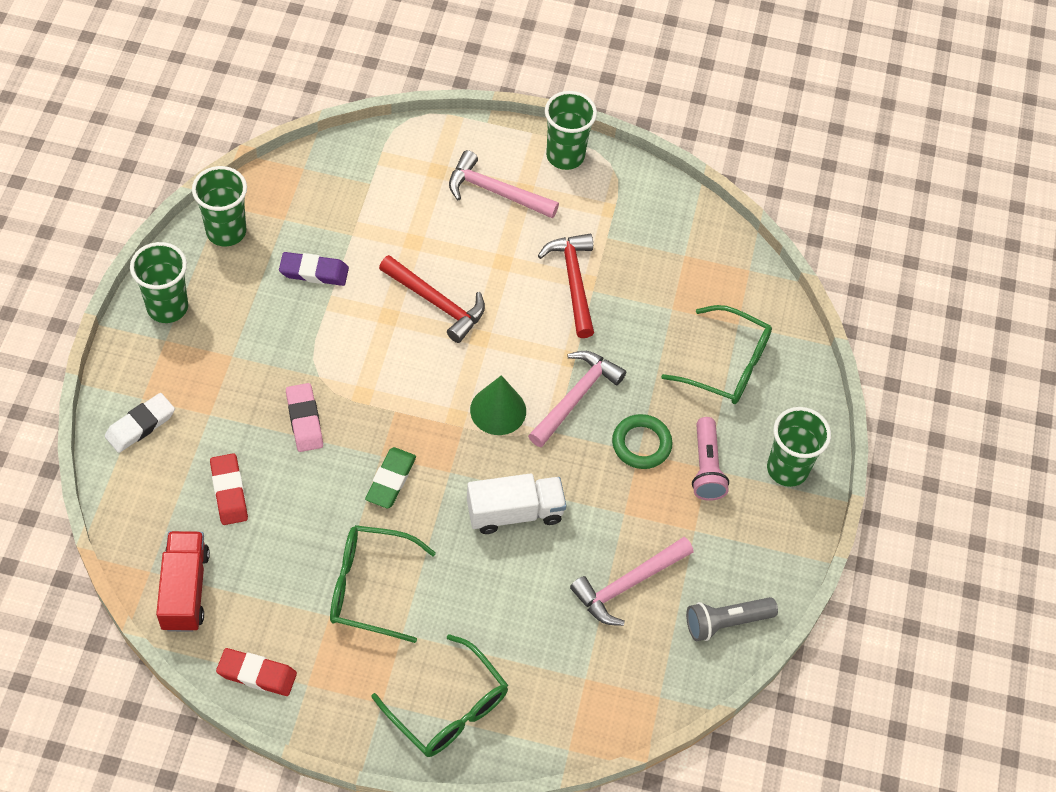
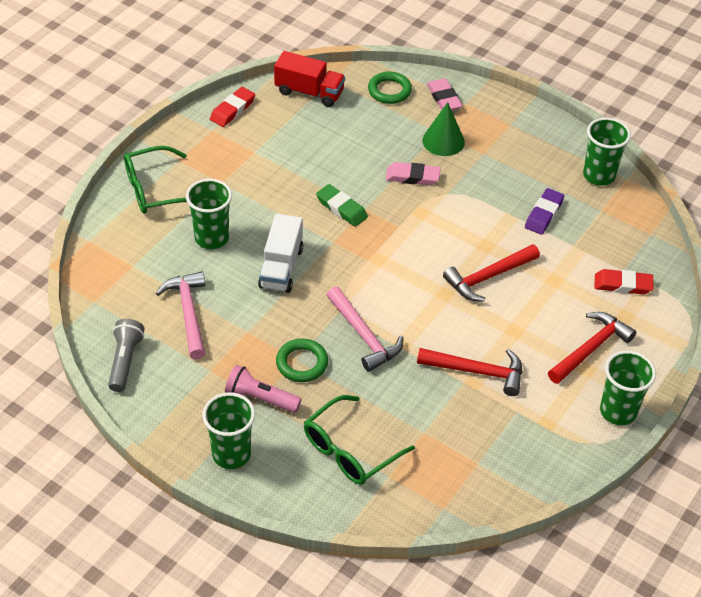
camera: 115 degrees right, 10 degrees down
(140, 425) = (444, 98): white eraser -> pink eraser
(147, 493) = (389, 91): none -> green ring
(167, 307) = (538, 131): green cup -> green cup (212, 238)
(229, 491) = (372, 127): red eraser -> red eraser (622, 285)
(370, 587) = (263, 176): green glasses -> none
(496, 192) = (590, 349): pink hammer -> red hammer
(498, 410) = (373, 284): green cone -> green cone (443, 141)

